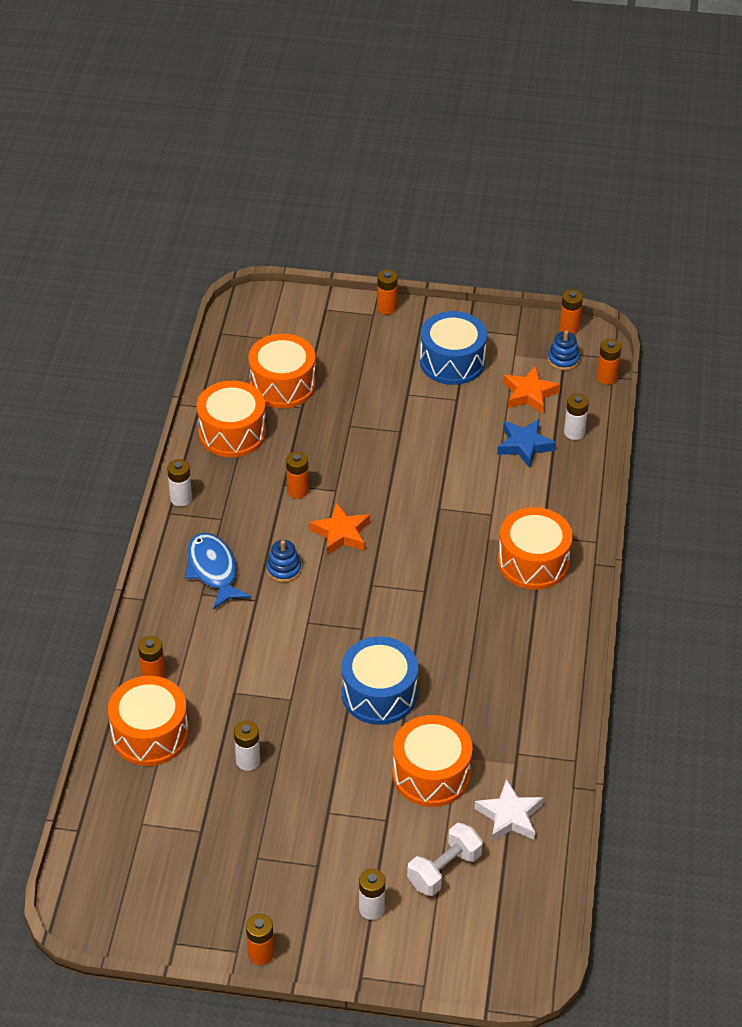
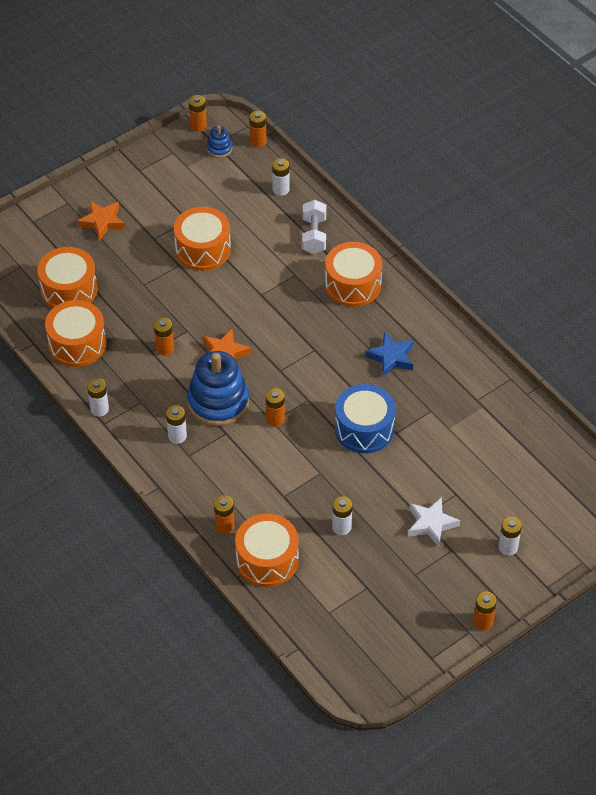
camera: 45 degrees left, 5 degrees up
(213, 570) = (177, 436): blue fish -> white battery
(283, 569) = (218, 402): blue stacking toy -> blue stacking toy, size x2.16
(386, 308) = (71, 192): orange battery -> orange battery (275, 419)
(431, 774) = (447, 449): orange drum -> orange drum (203, 249)
(444, 870) = (518, 494): white dumbbell -> white dumbbell (314, 235)
(452, 362) = (155, 198): blue drum -> none
(509, 816) = (515, 437): white star -> white star (431, 524)
(524, 445) = (262, 219): blue star -> blue star (391, 357)
(529, 394) = (226, 184): orange star -> orange star (102, 222)

